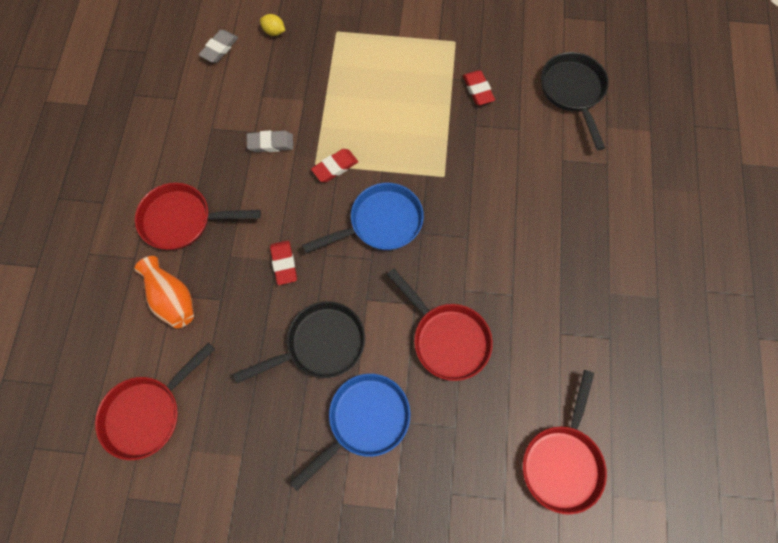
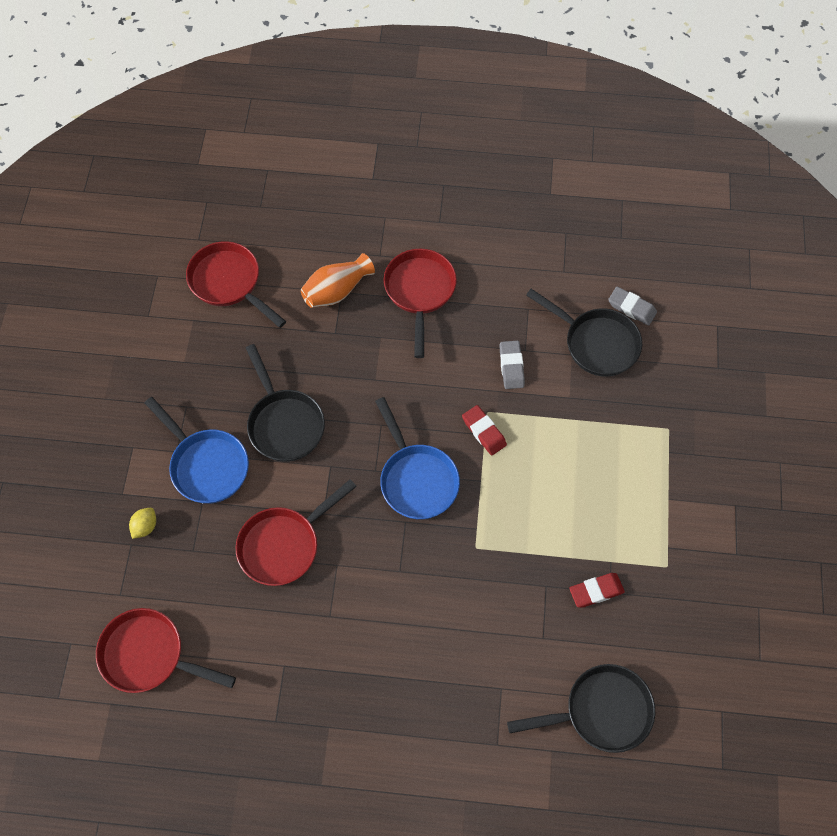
camera: 90 degrees right, 5 degrees down
(252, 77) = (596, 343): none -> black pan
(274, 32) = (660, 362): yellow lemon -> yellow lemon (145, 527)
(284, 264) = (371, 387): red eraser -> none

